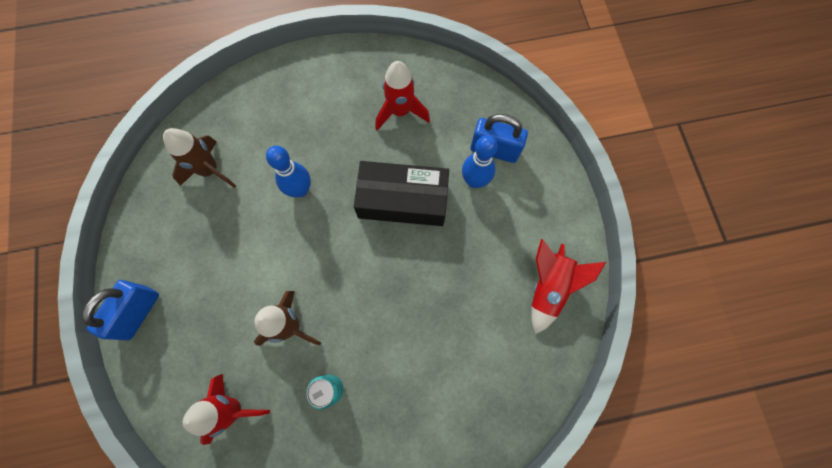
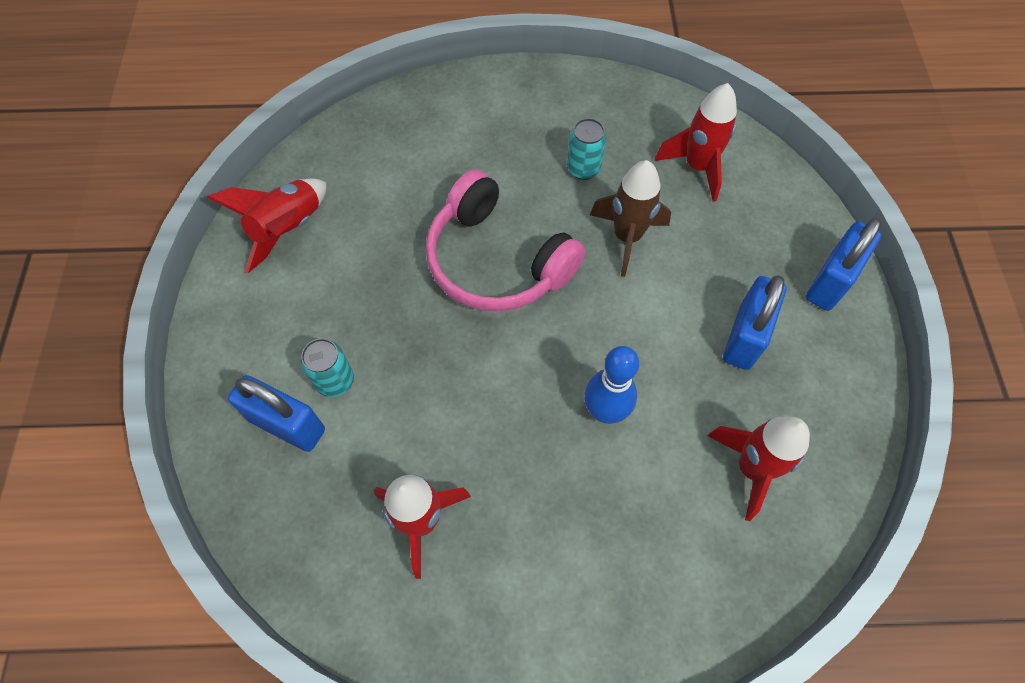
camera: 170 degrees left, 10 degrees down
(206, 257) = (744, 337): none -> blue padlock
(210, 170) = (751, 468): brown rocket -> red rocket
(386, 288) = (497, 260): none -> pink headphones
(403, 200) = (450, 371): black box -> none
(474, 181) = (335, 381): blue bowling pin -> turquoise can

